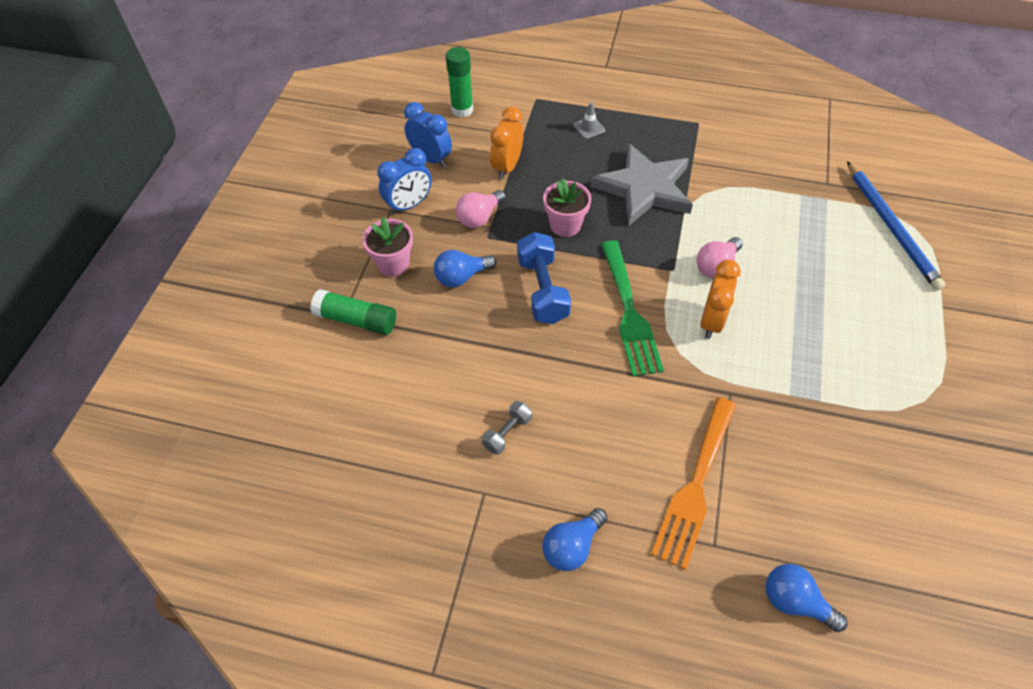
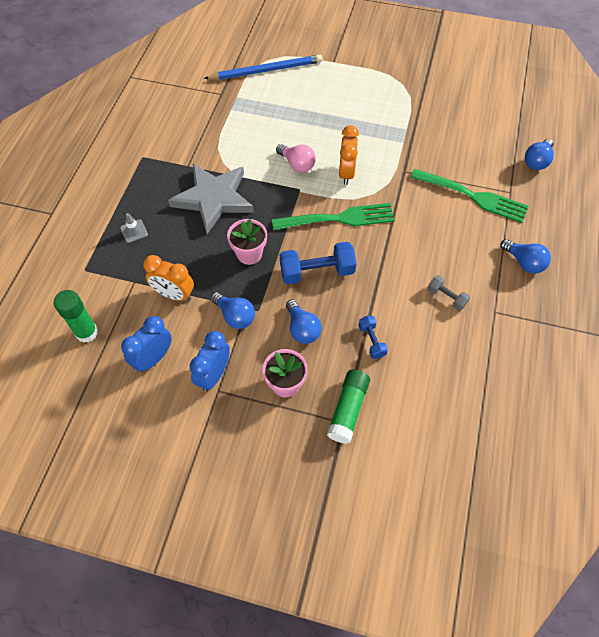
camera: 90 degrees left, 5 degrees up
(409, 205) = (214, 375): blue clock -> blue clock turned 120 degrees counterclockwise
(443, 345) = (372, 341): none -> blue dumbbell
(479, 217) = (235, 316): pink light bulb -> blue light bulb
(695, 485) = (472, 196): orange fork -> green fork
(711, 321) = (346, 173): orange clock -> orange clock turned 75 degrees clockwise

